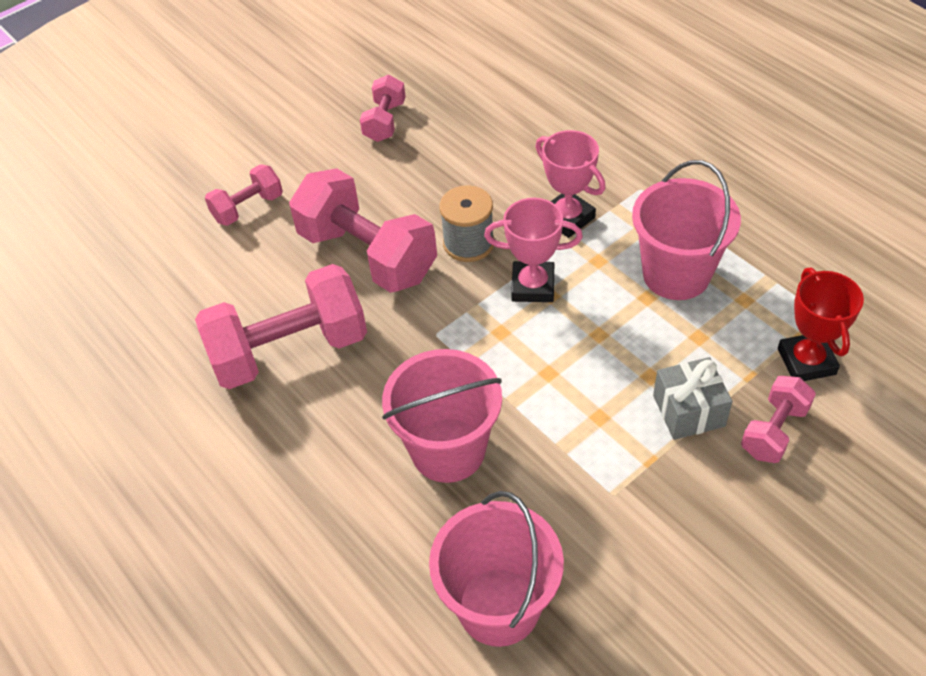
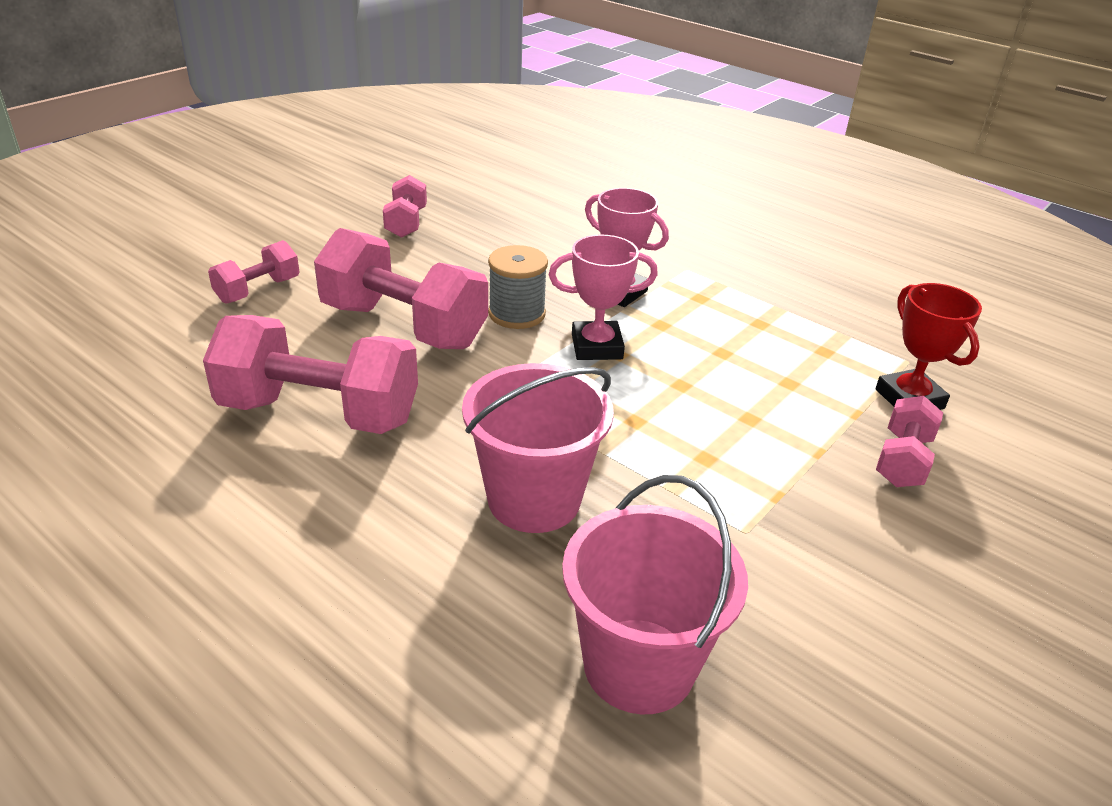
camera: 15 degrees left, 15 degrees down
(289, 350) = (319, 412): pink dumbbell -> pink dumbbell turned 45 degrees clockwise
(676, 274) = (746, 333): pink bucket -> none
(688, 411) = (803, 447): grey gift -> none

